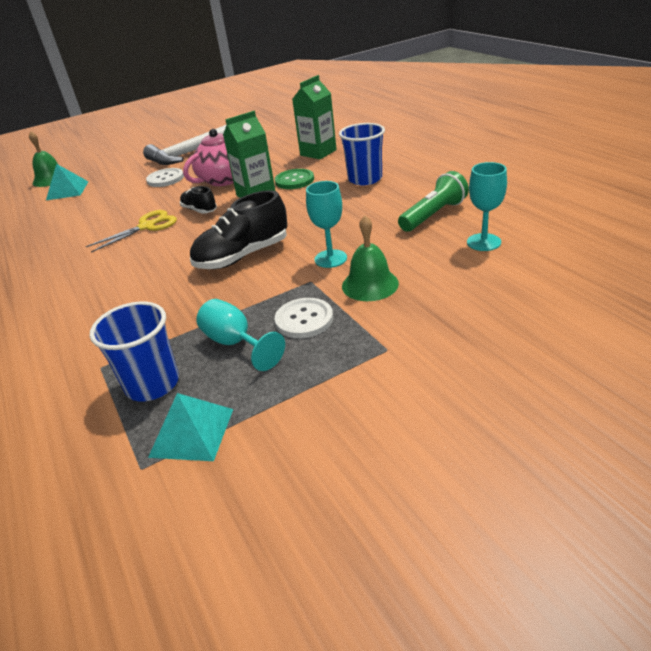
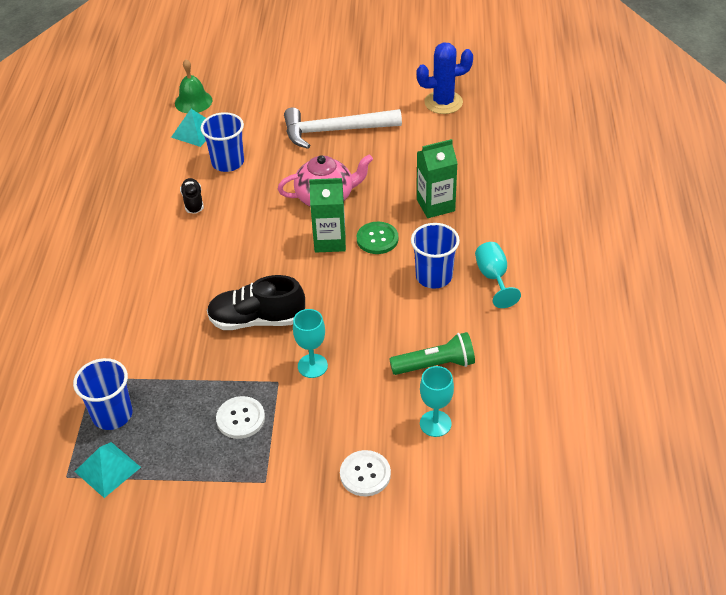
camera: 30 degrees right, 10 degrees up
(115, 193) = (228, 162): none -> blue cup
(147, 226) = (219, 232): yellow scissors -> none
(165, 179) = (280, 164): white button -> white button (365, 474)
(199, 210) = (272, 234): black shoe -> black shoe (193, 202)
(235, 343) = (183, 411): turquoise goblet -> turquoise goblet (493, 278)
(262, 118) = (443, 102): none -> blue cactus
(370, 284) = (312, 413): green bell -> none

